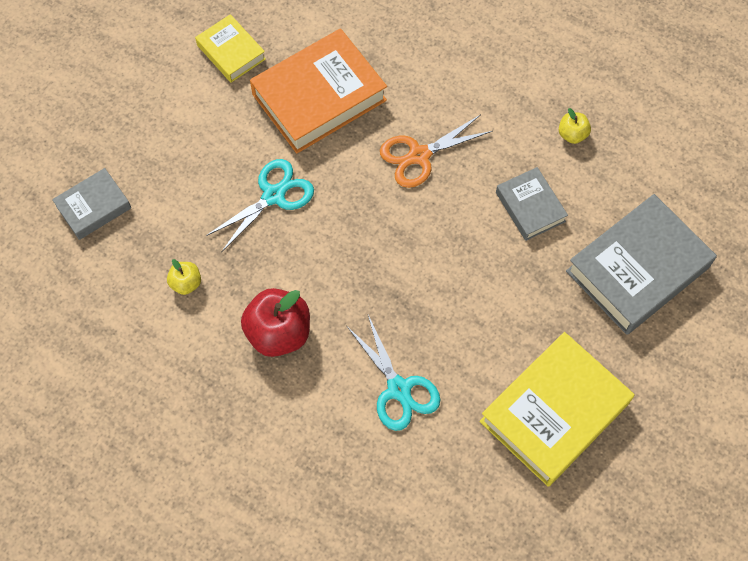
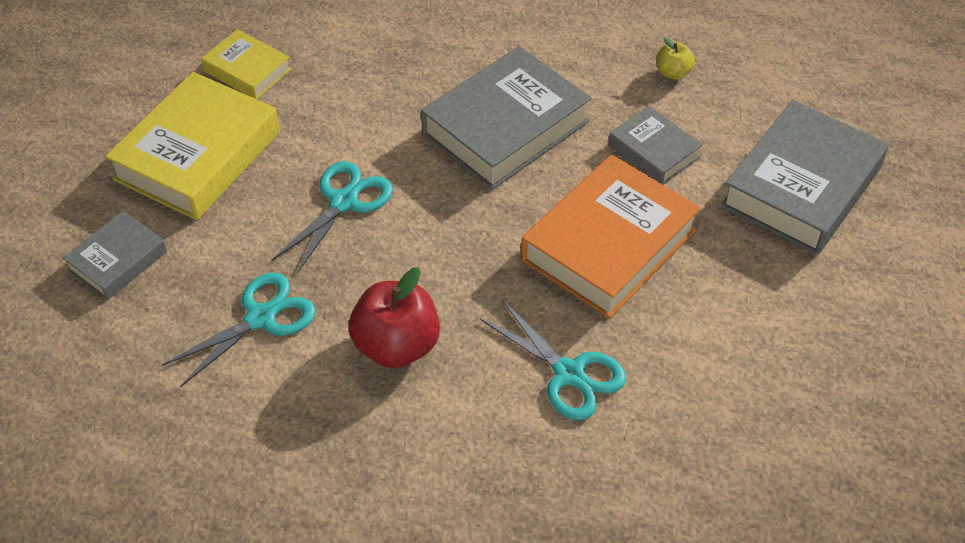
camera: 15 degrees left, 15 degrees down
(186, 283) = (261, 318): yellow apple -> turquoise scissors
(319, 97) = (367, 94): orange book -> orange book (608, 245)
(419, 156) = (505, 127): orange scissors -> grey book
(554, 412) = (768, 355): yellow book -> yellow book (198, 156)

